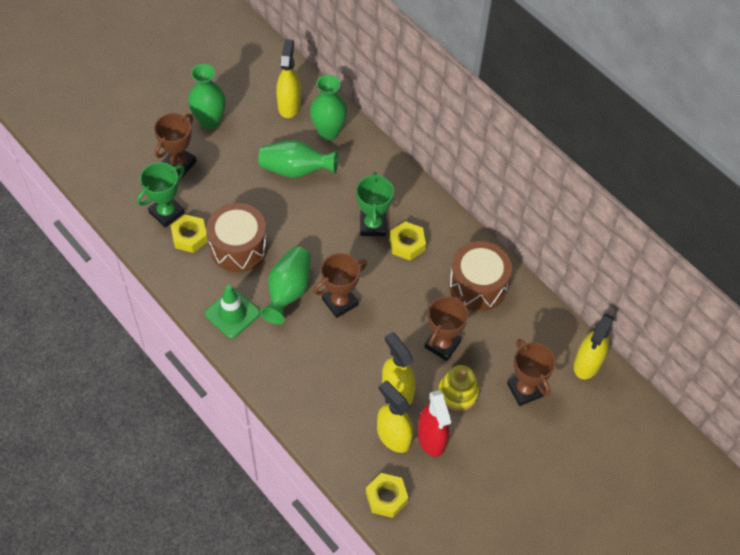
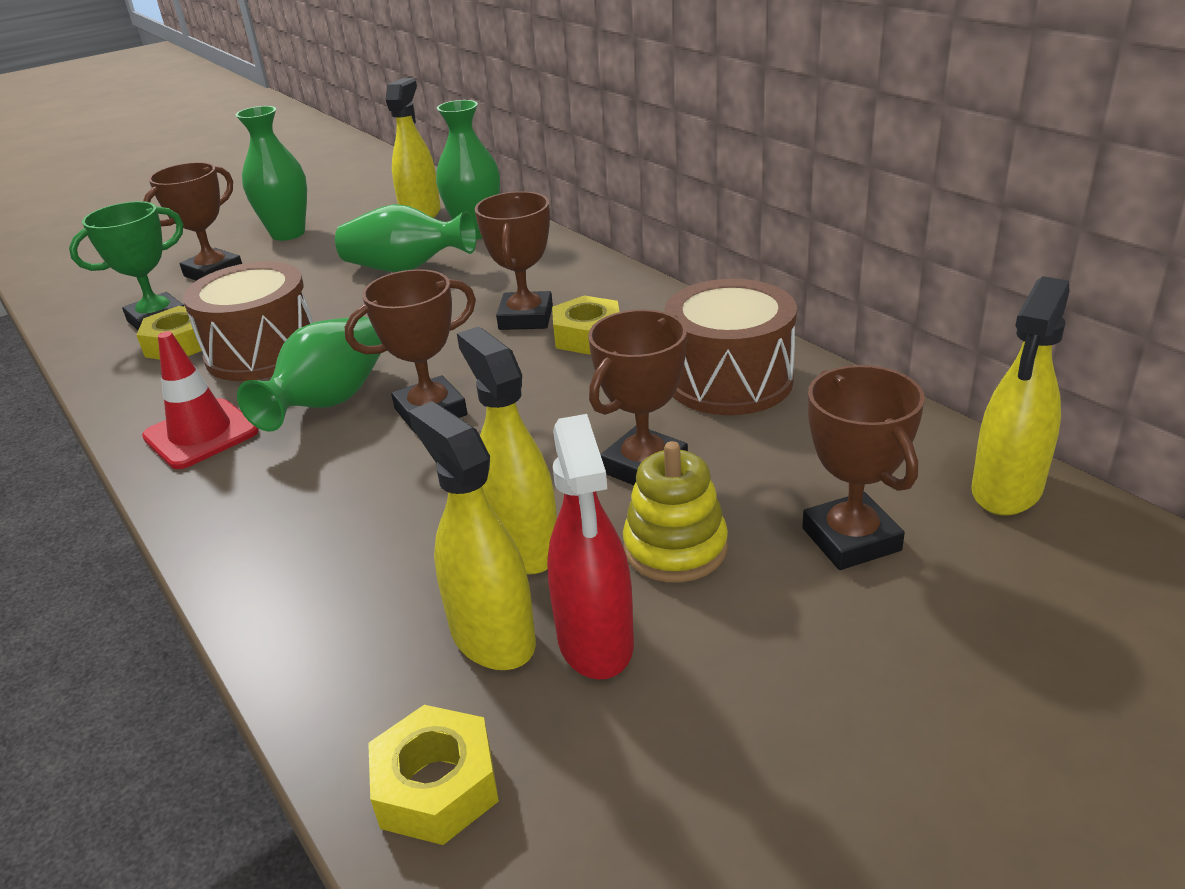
camera: 10 degrees right, 25 degrees down
(232, 313) = (201, 434): green traffic cone -> red traffic cone
(373, 225) = (526, 318): green trophy -> brown trophy

